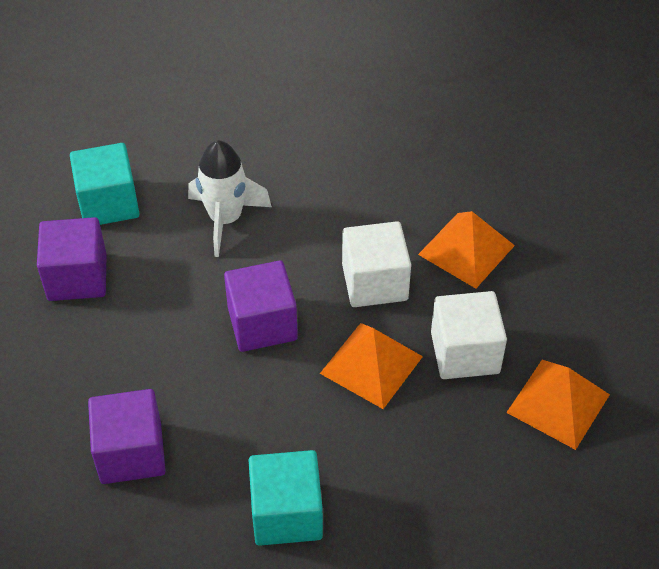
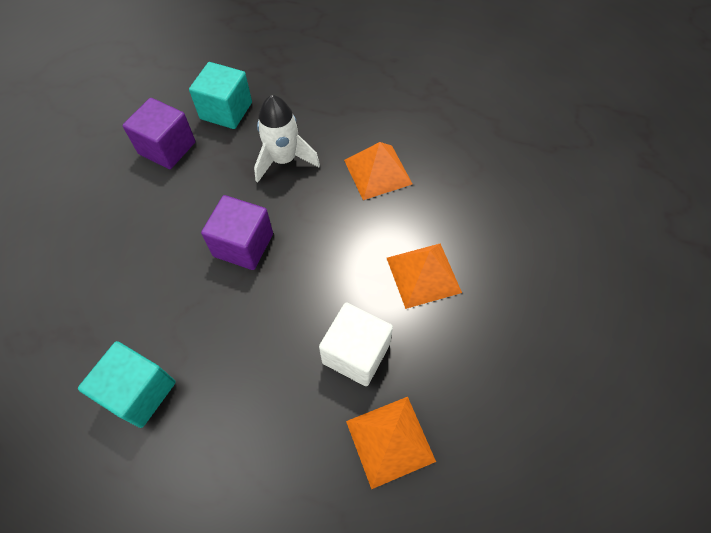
camera: 35 degrees right, 10 degrees up
(131, 453) = (92, 283): purple cube -> none
(371, 365) = (285, 320): orange pyramid -> orange pyramid (377, 172)
(374, 282) = (339, 260): white cube -> none

